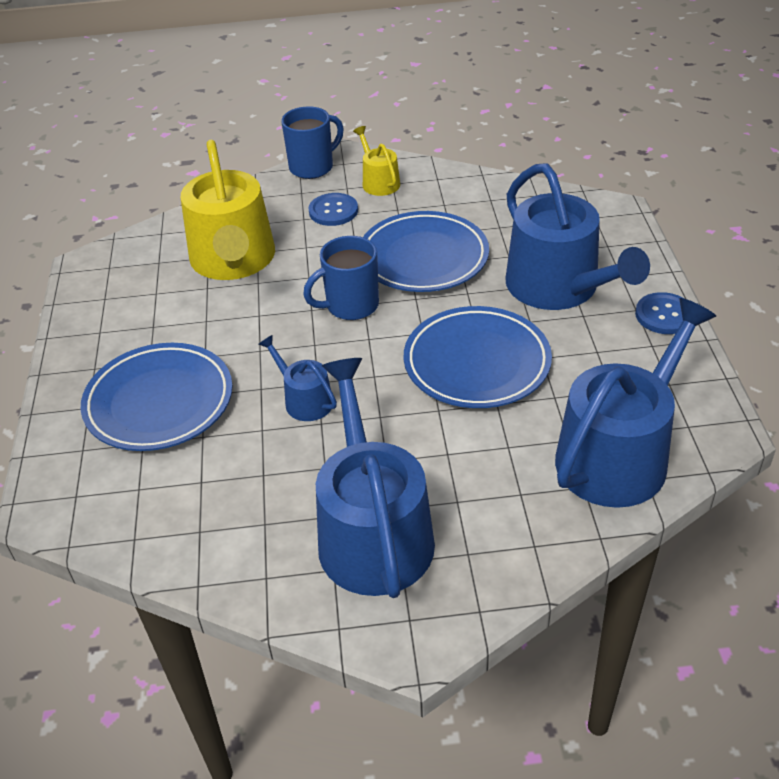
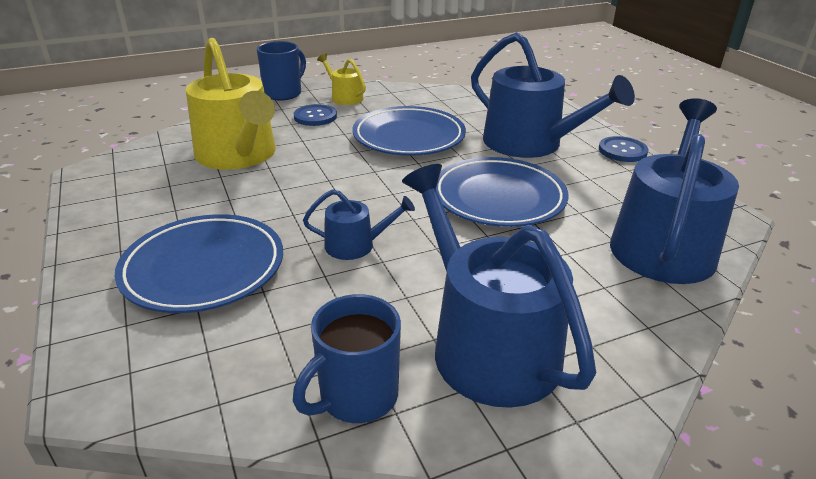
camera: 20 degrees left, 10 degrees down
(304, 400) = (356, 245): blue watering can -> blue watering can turned 150 degrees clockwise
(350, 306) = (363, 173): blue mug -> blue mug (356, 397)

